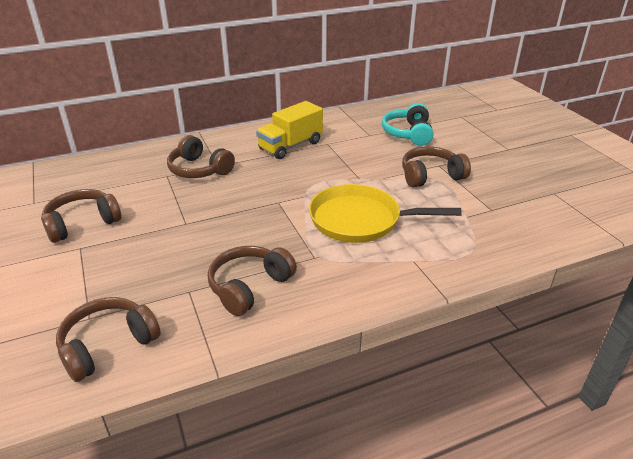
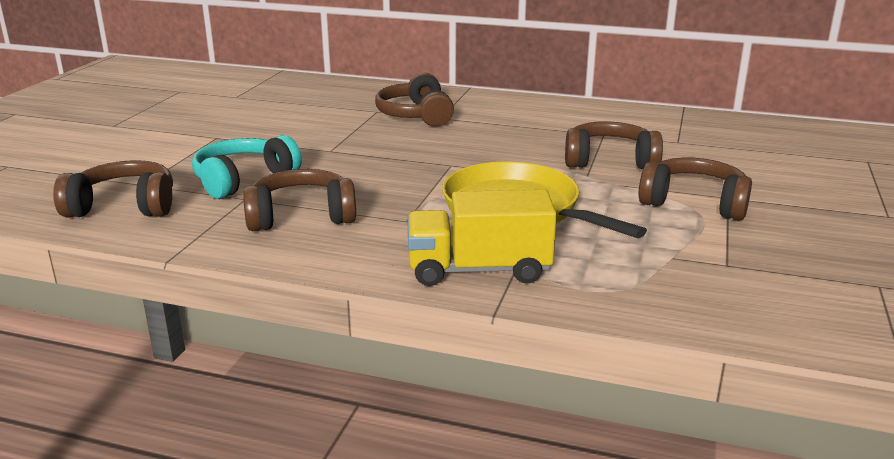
camera: 40 degrees right, 10 degrees down
(82, 223) = (246, 122): brown headphones -> brown headphones (609, 161)
(290, 146) = (552, 124): yellow truck -> yellow truck (479, 270)
(408, 133) = (739, 155): turquoise headphones -> turquoise headphones (243, 180)

